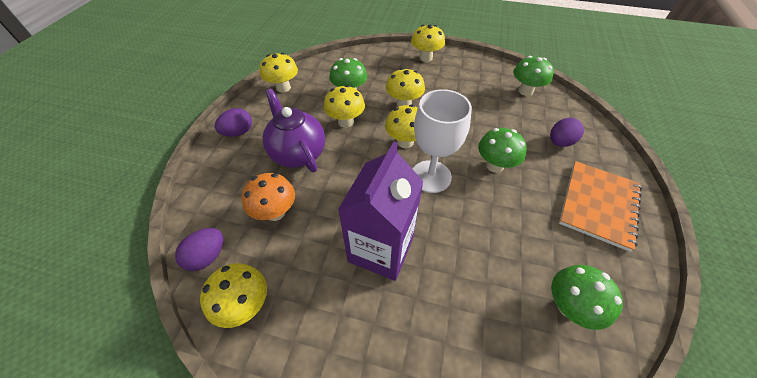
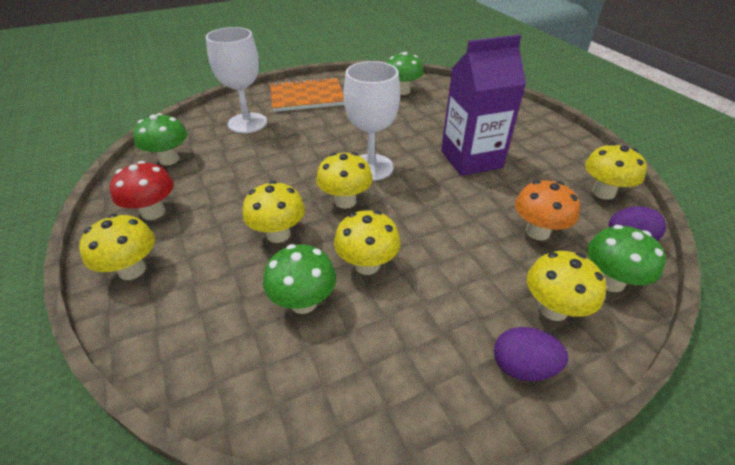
camera: 130 degrees left, 10 degrees down
(283, 87) = (375, 408): yellow mushroom -> yellow mushroom (553, 309)
(297, 153) = (464, 271): purple teapot -> none
(467, 72) = (153, 212): none -> red mushroom
(494, 165) = (316, 142): green mushroom -> green mushroom (610, 281)
(560, 142) = (247, 123): purple egg -> white goblet

